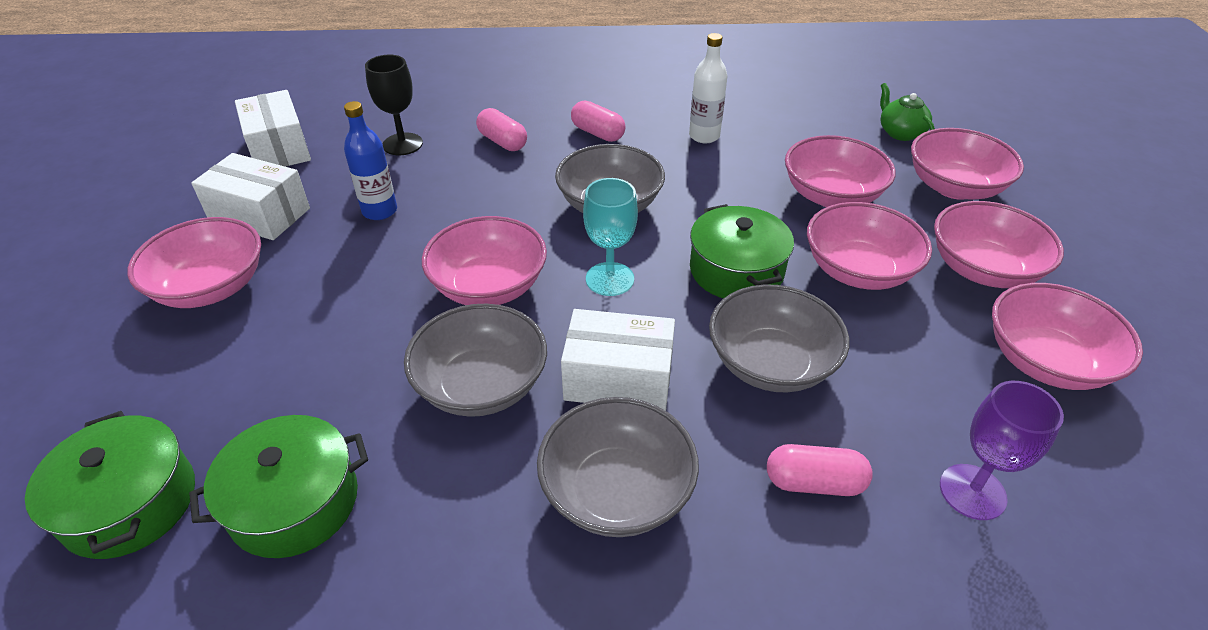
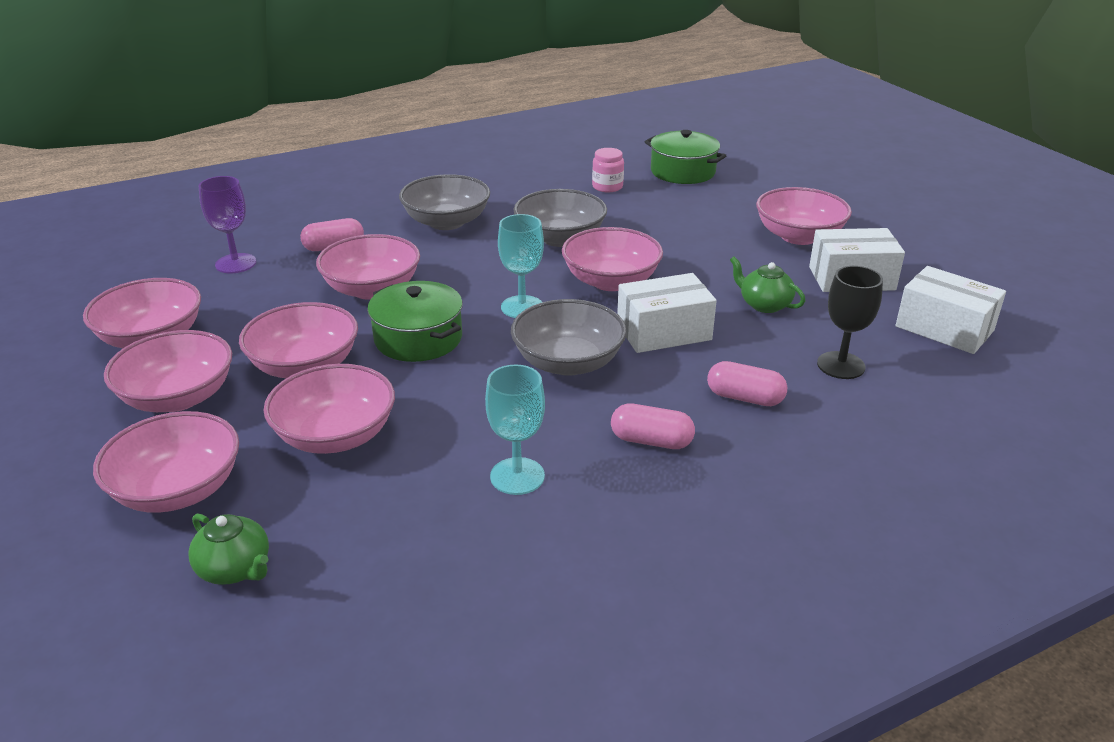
camera: 155 degrees right, 10 degrees down
(294, 502) = (607, 187): green pot -> pink jar
(380, 211) = (764, 304): blue bottle -> green teapot
(618, 379) = (475, 259): white box -> white box (663, 332)
(704, 136) = (517, 476): white bottle -> turquoise goblet
(771, 363) = (372, 289): grey bowl -> pink bowl

